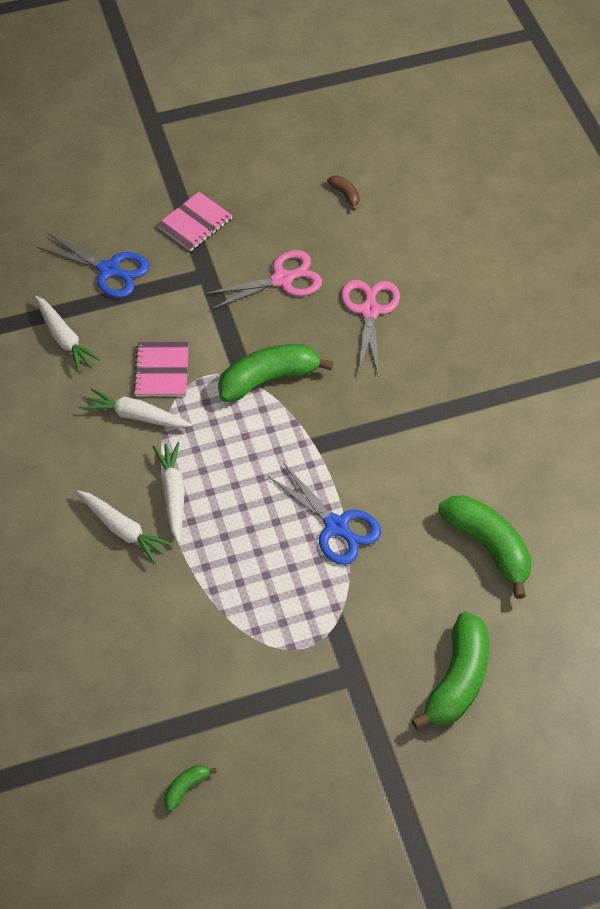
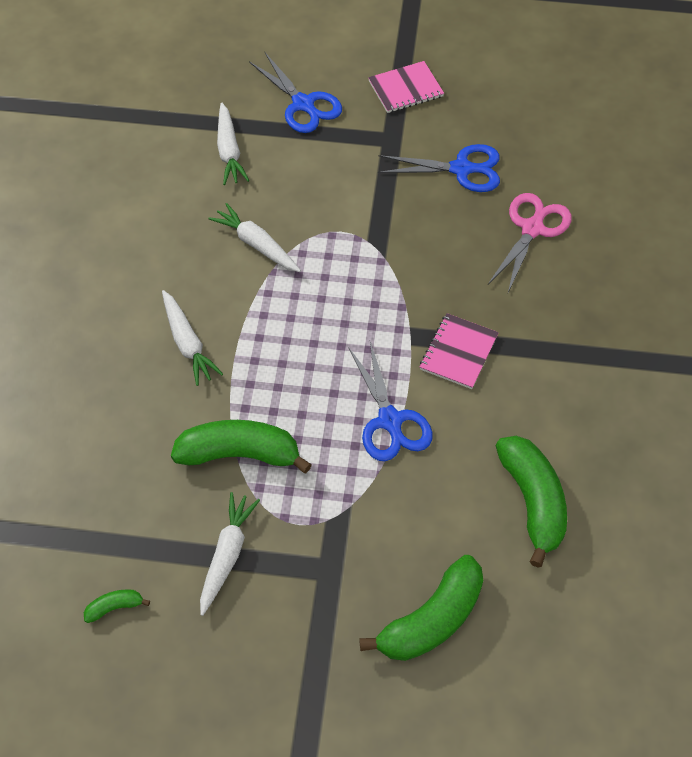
camera: 25 degrees right, 0 degrees up
(162, 370) = (302, 212): pink notebook -> pink notebook (458, 352)
(173, 494) = (251, 329): white carrot -> white carrot (227, 555)
(268, 379) = (399, 256): green banana -> green banana (239, 454)
(283, 279) = (462, 169): pink scissors -> blue scissors
(345, 195) = (566, 111): brown banana -> none

